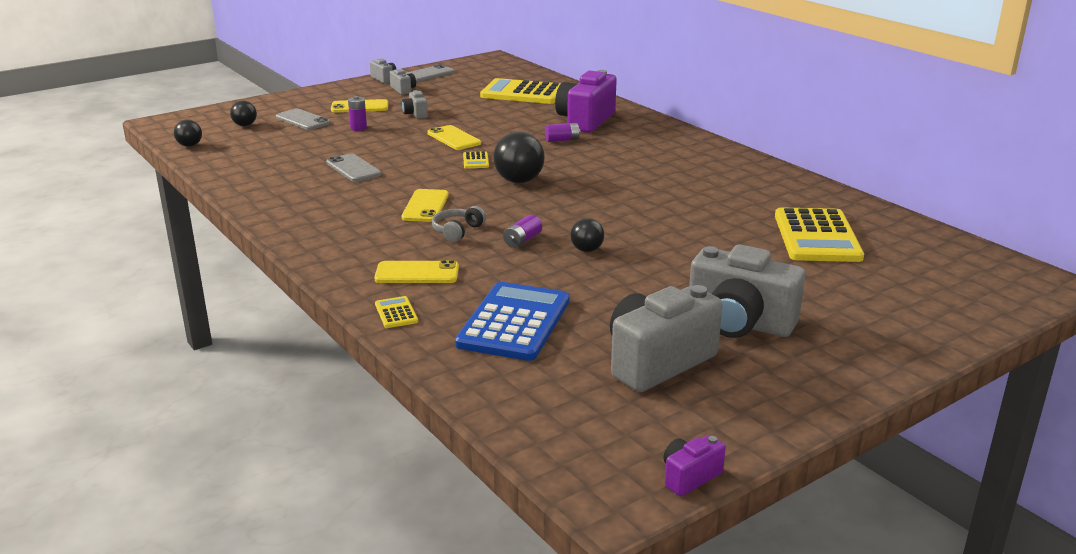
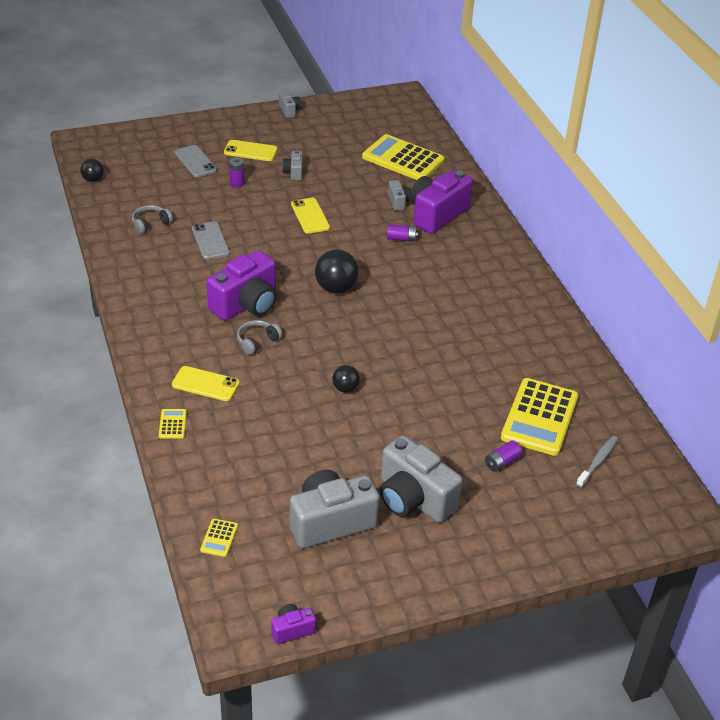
camera: 15 degrees right, 15 degrees up
(245, 125) = (145, 159): black ball -> none
(275, 166) = (150, 224): none -> grey headphones
(403, 90) = (298, 132): grey camera -> grey camera (398, 202)
(425, 206) = (246, 304): yellow phone -> purple camera
(428, 74) = (331, 110): grey phone -> none
(475, 161) = (314, 252): yellow calculator -> yellow calculator (219, 538)
(514, 322) = (251, 456): blue calculator -> none
(522, 240) = (301, 365): purple battery -> purple battery (502, 462)
(909, 258) = (598, 461): none -> grey toothbrush

